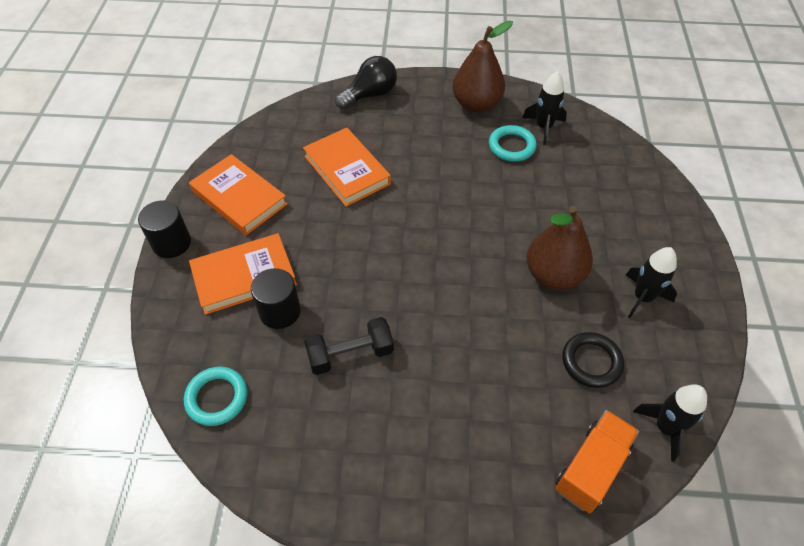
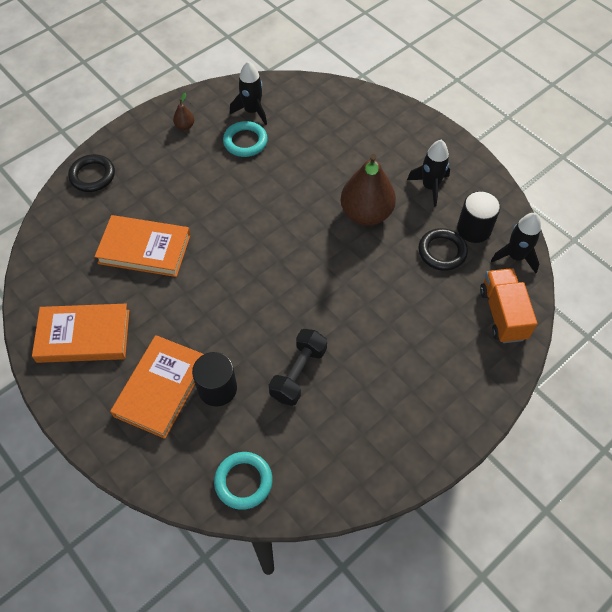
camera: 45 degrees left, 5 degrees up
(171, 243) = (71, 414): black cylinder -> black cylinder (474, 229)
(370, 95) = (92, 176): black light bulb -> black ring
(476, 104) = (185, 126): brown pear -> brown pear, size x0.42

